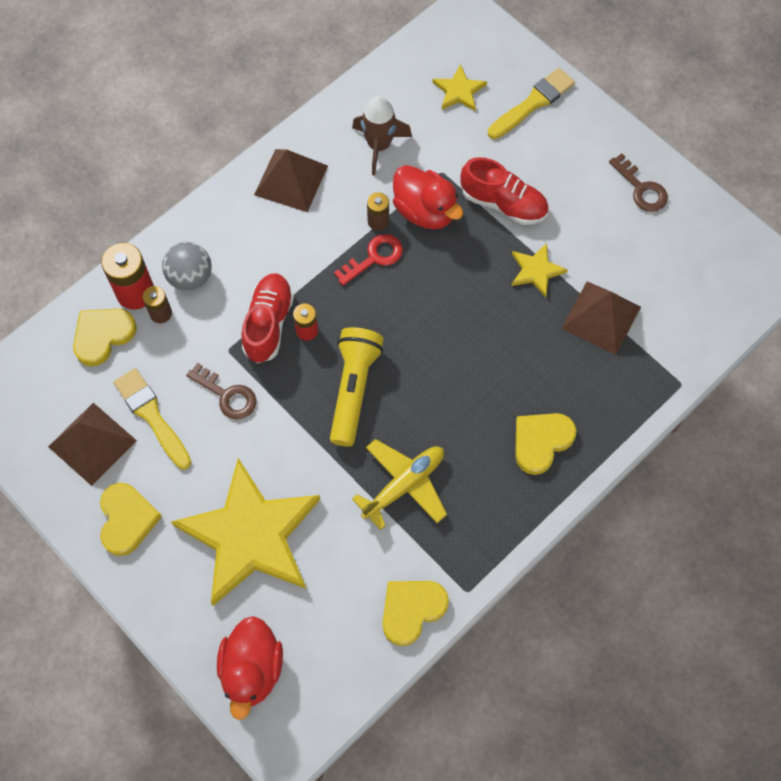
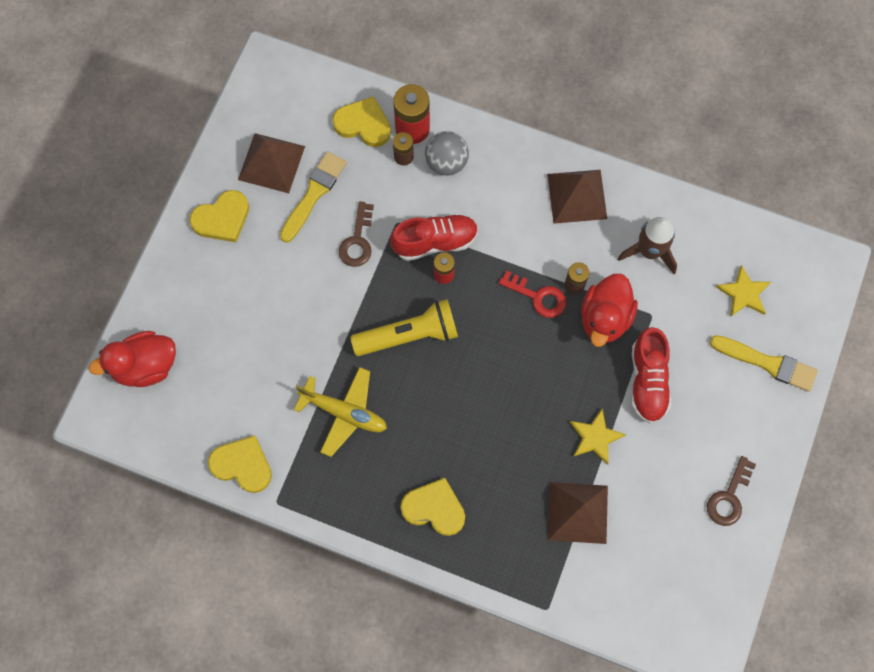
camera: 65 degrees right, 5 degrees up
(250, 535) = (250, 314): yellow star -> none

